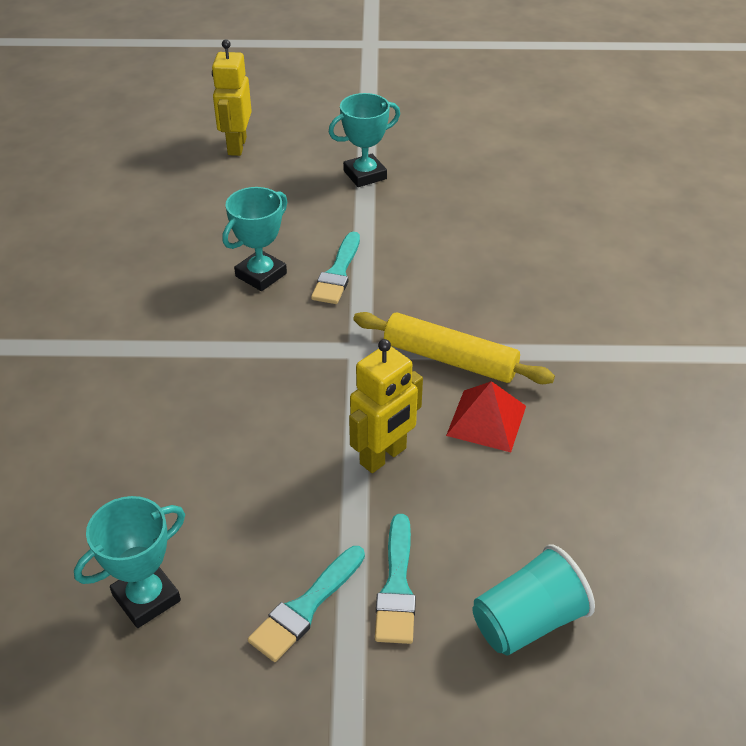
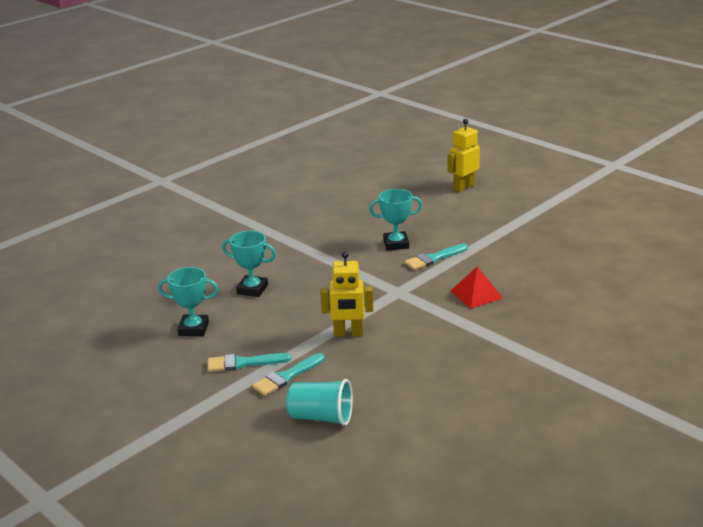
camera: 45 degrees right, 15 degrees down
(365, 175) = (512, 224): turquoise trophy -> turquoise trophy (252, 289)
(450, 359) = (435, 315): yellow rolling pin -> none
(486, 420) = (415, 345): red pyramid -> red pyramid (476, 294)

